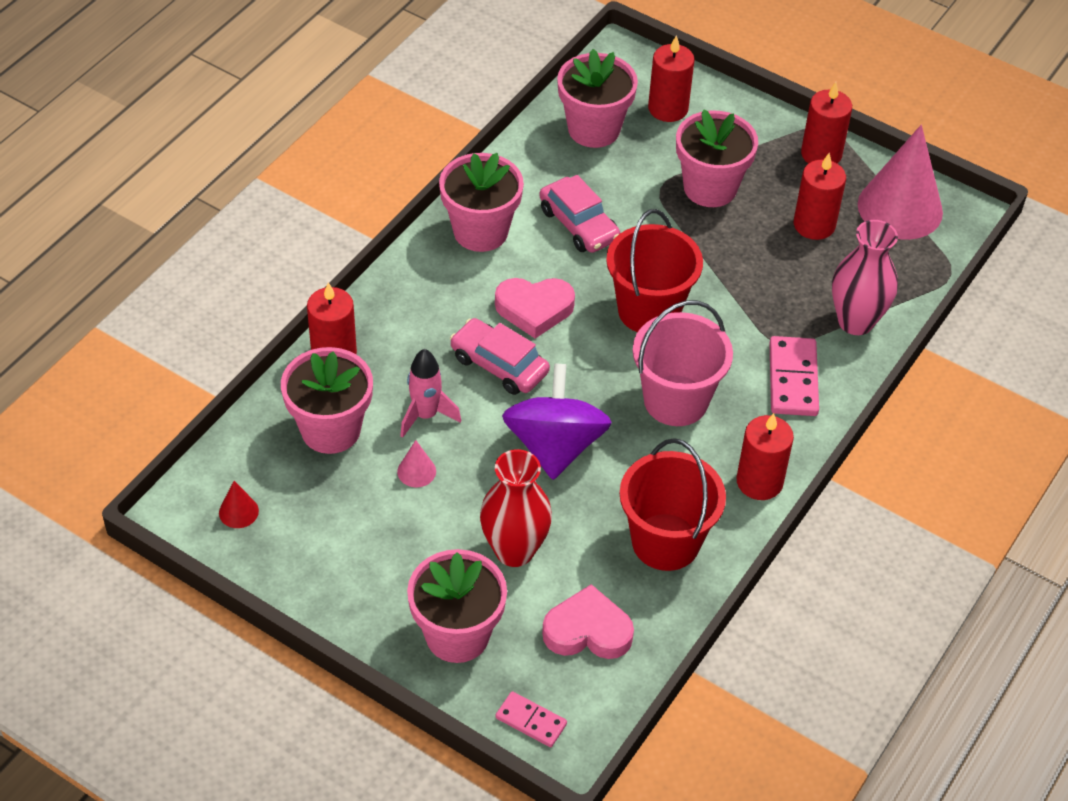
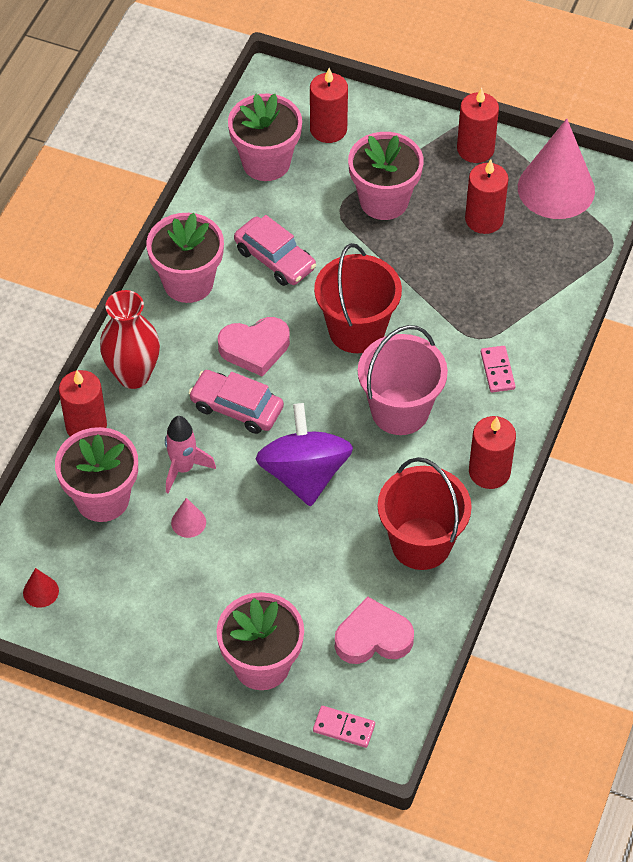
camera: 10 degrees left, 5 degrees up
(514, 550) = (292, 578): red vase -> red vase (133, 375)
(793, 379) = (497, 370): pink domino -> pink domino, size x0.61
(855, 321) = (540, 305): pink vase -> none

